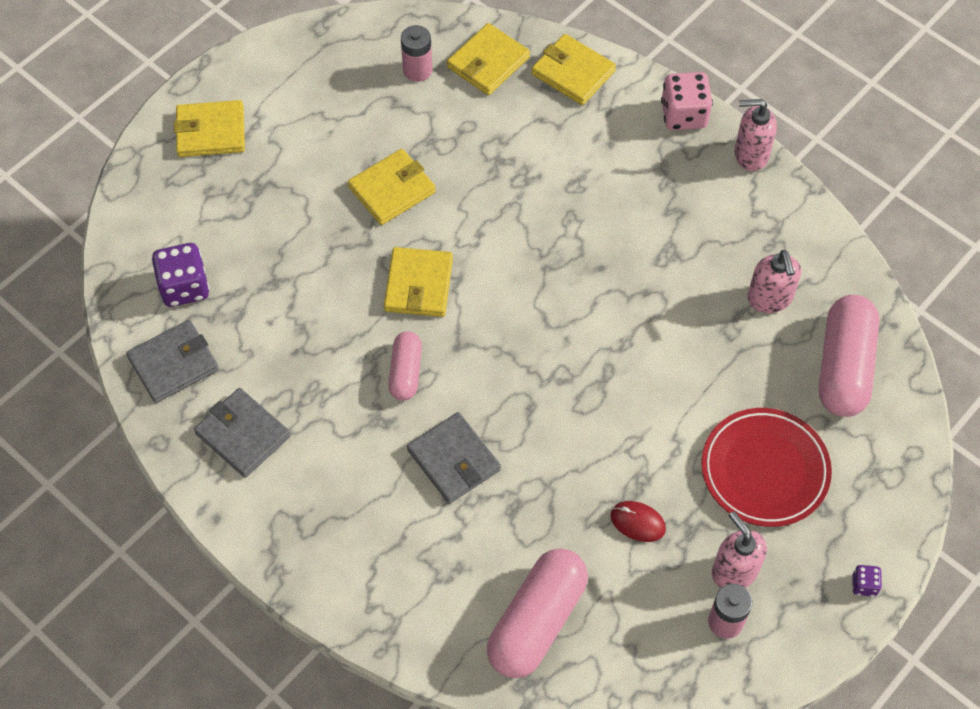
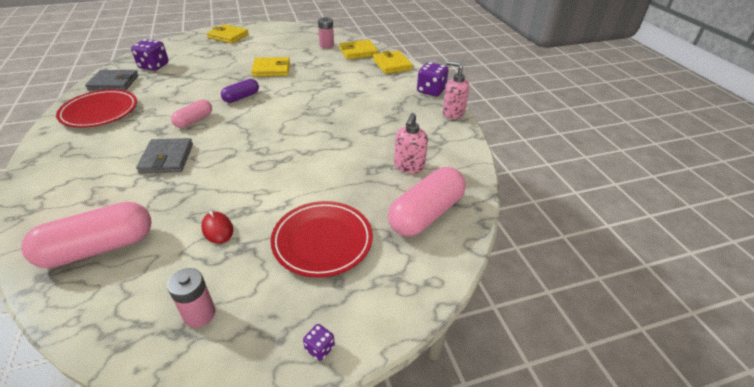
camera: 30 degrees right, 20 degrees down
(243, 435) = (100, 112): grey wallet -> red plate
(418, 285) = (241, 97): yellow wallet -> purple capsule
(684, 115) = (431, 91): pink dice -> purple dice
(734, 571) = (241, 286): pink soap dispenser -> none

